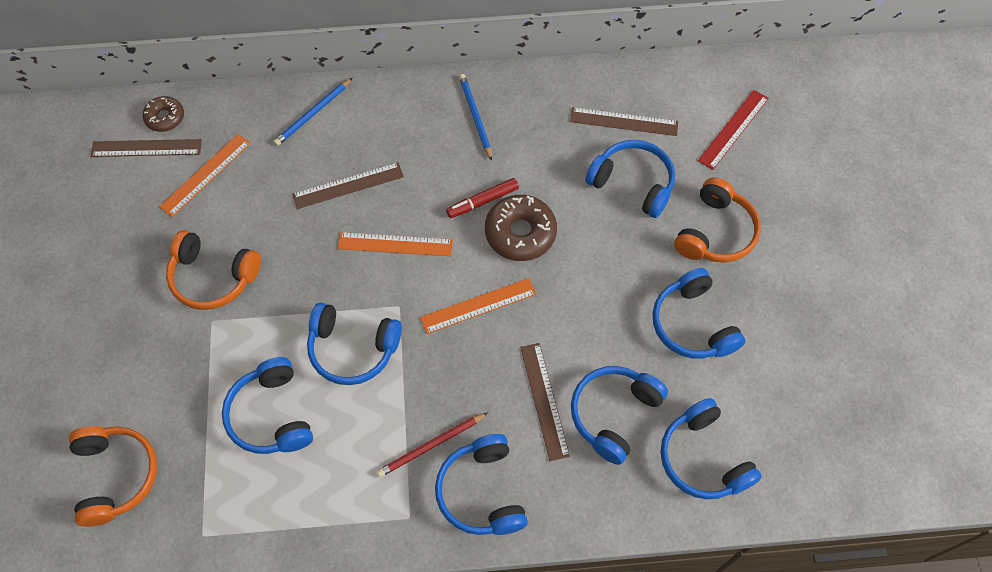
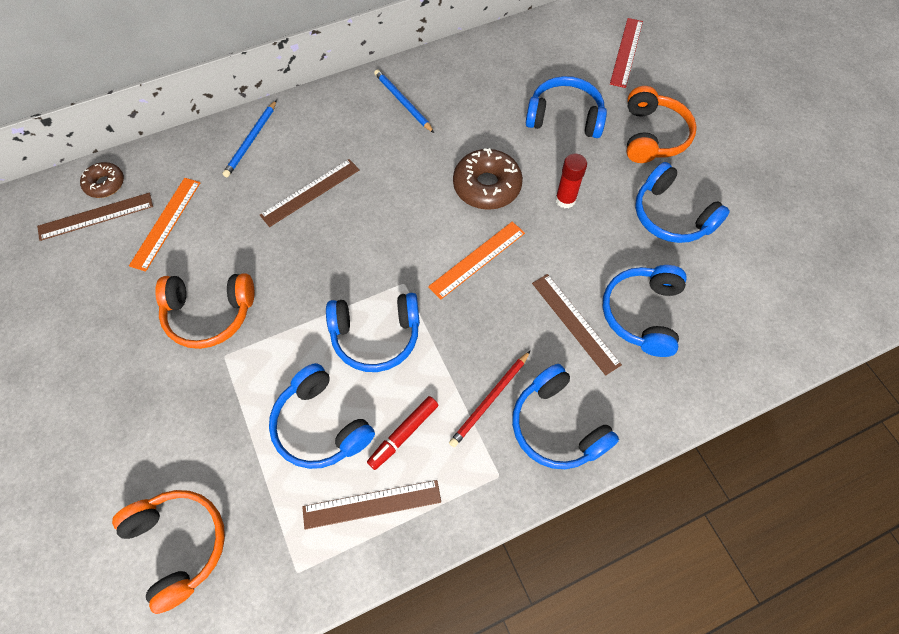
camera: 20 degrees left, 0 degrees up
(395, 244) = (376, 230): orange ruler -> none
(482, 201) = (441, 169): red marker -> red marker (403, 434)
(592, 273) = (565, 200): none -> red glue stick
(624, 121) = (533, 71): brown ruler -> brown ruler (372, 504)
(703, 458) = (737, 326): blue headphones -> none

